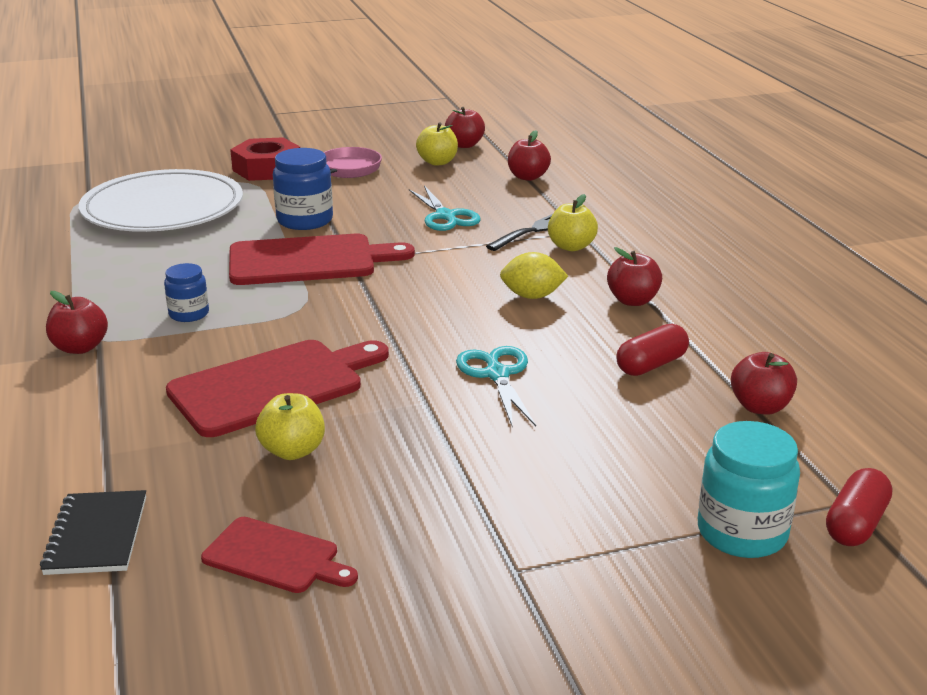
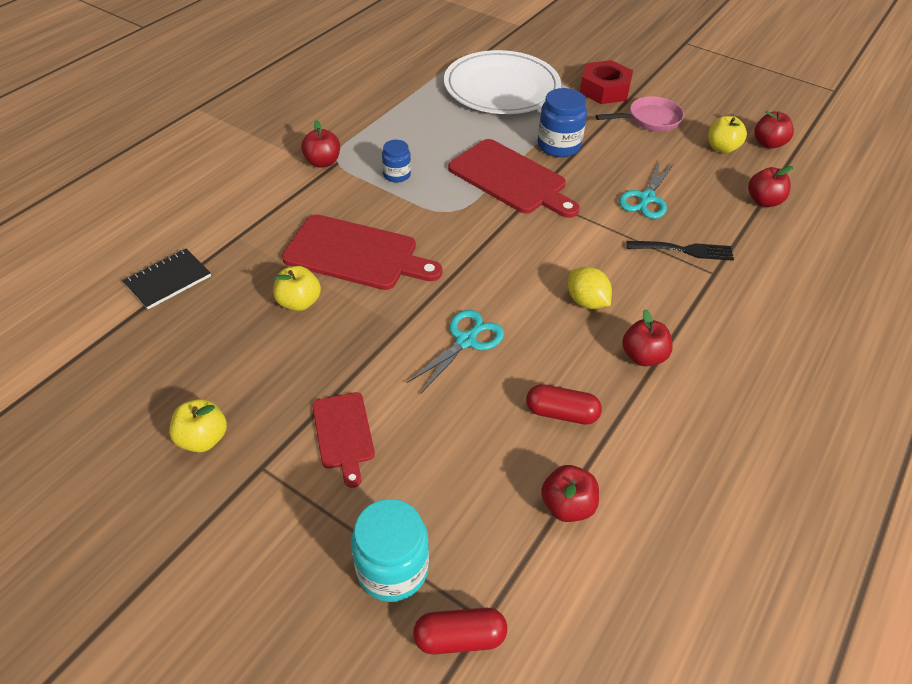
camera: 50 degrees right, 20 degrees up
(275, 557) = (198, 356): red cutting board -> red cutting board (343, 433)
(571, 247) = (684, 282): yellow apple -> yellow apple (203, 438)

